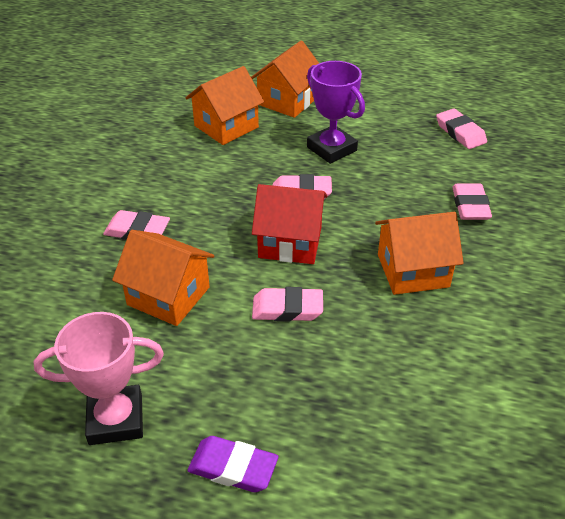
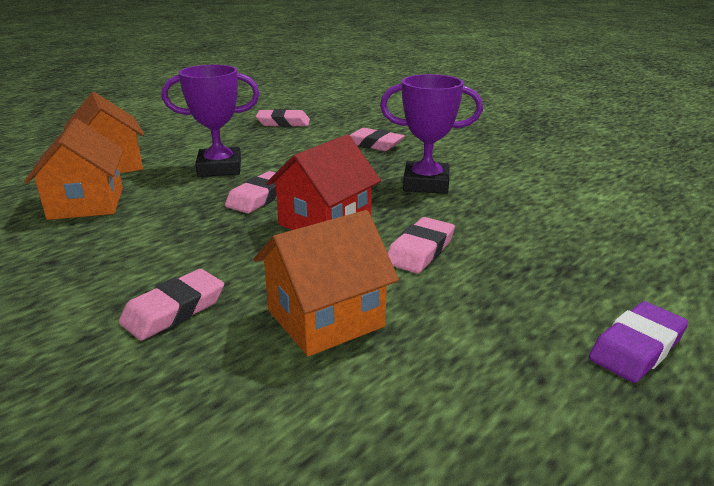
camera: 60 degrees left, 15 degrees down
(116, 419) = (520, 425): pink trophy -> none
(413, 270) = (426, 184): orange house -> purple trophy

